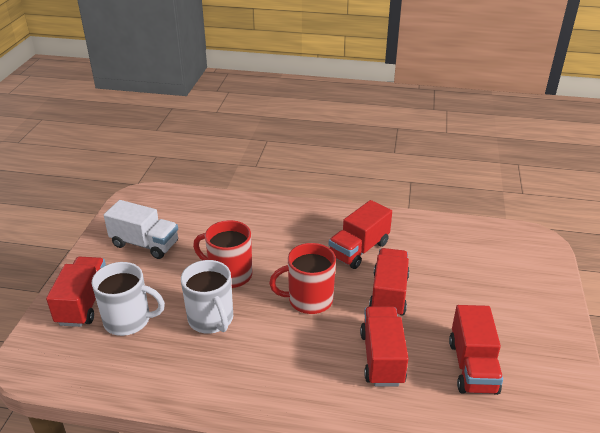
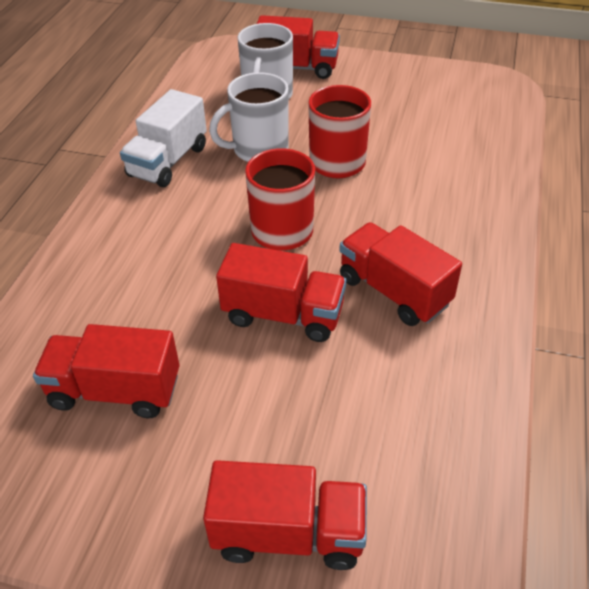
camera: 95 degrees right, 10 degrees up
(145, 244) = (399, 96): white truck -> white truck (168, 161)
(382, 358) = (159, 291): red truck -> red truck (288, 533)

